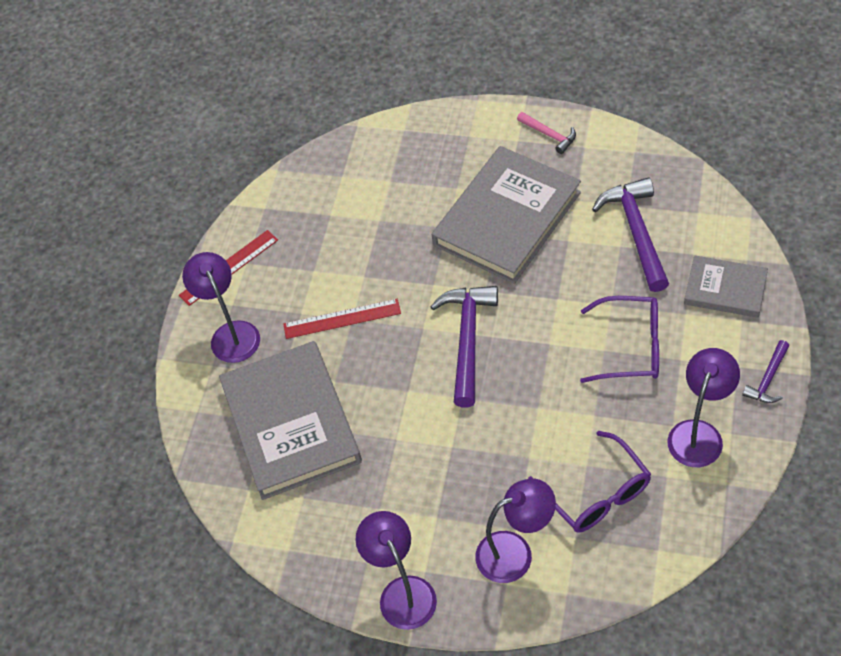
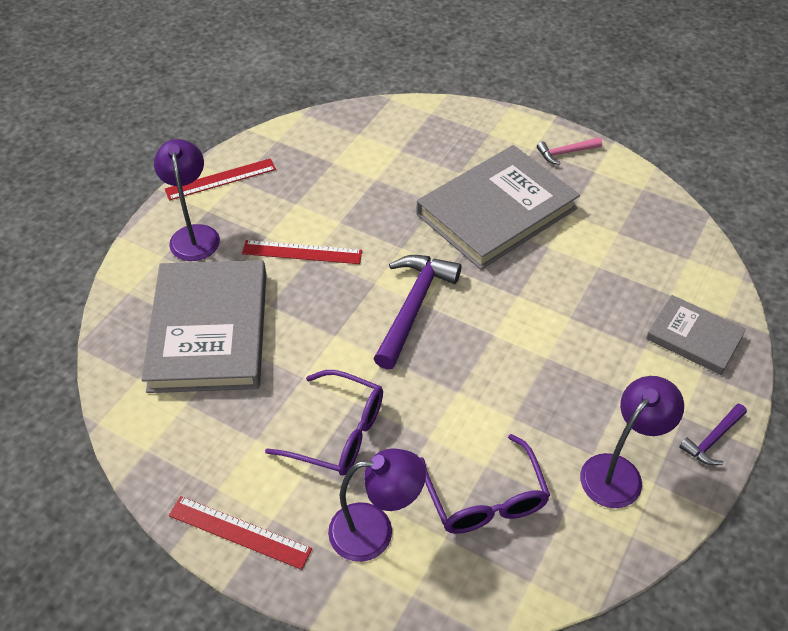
camera: 10 degrees right, 5 degrees down
(402, 592) = (239, 532): purple lamp -> red ruler
(549, 135) = (565, 153): pink hammer -> pink hammer turned 105 degrees clockwise
(631, 347) = (576, 363): purple glasses -> purple glasses (339, 433)
(636, 232) = (619, 258): purple hammer -> none

